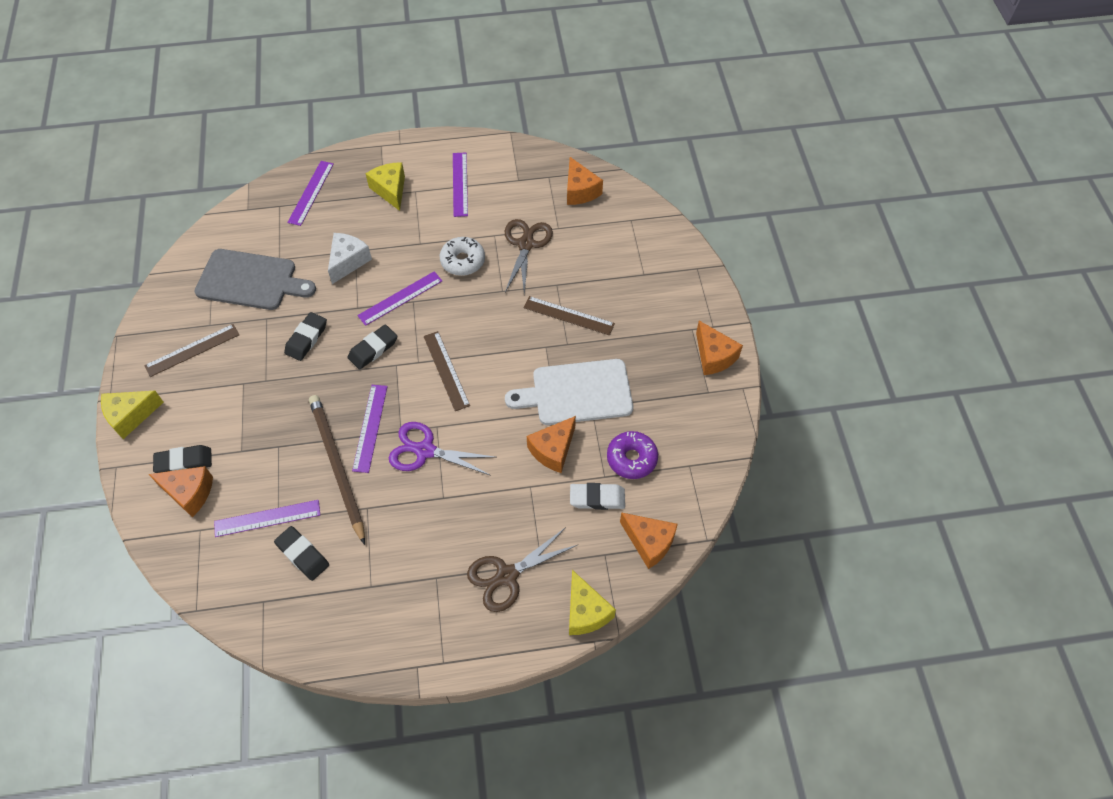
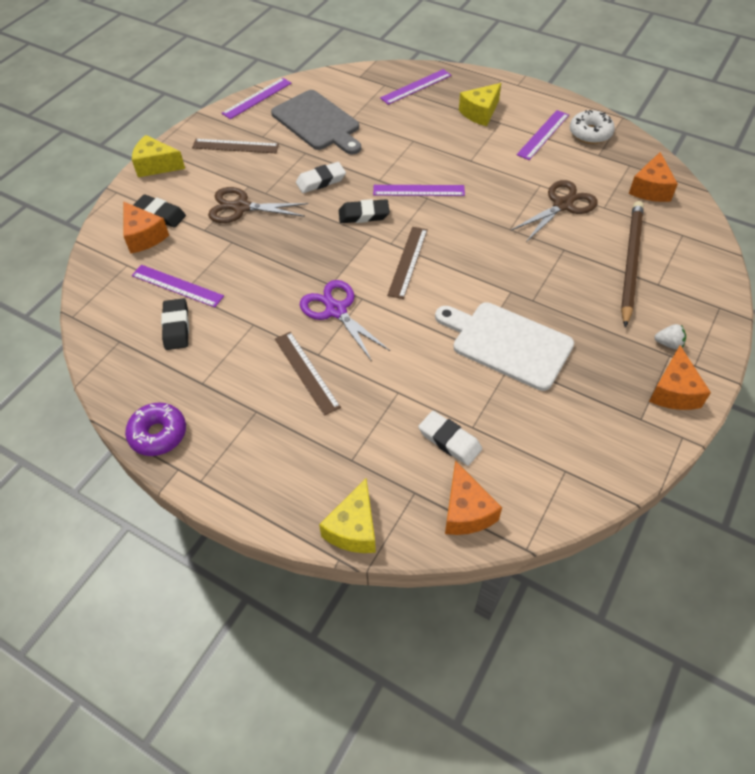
camera: 40 degrees right, 5 degrees down
(306, 338) = (321, 181): black eraser -> white eraser
(337, 466) = (259, 281): brown pencil -> brown pencil (630, 262)
(348, 261) = (401, 145): white cheese -> none
(370, 427) = (309, 268): purple ruler -> purple ruler (257, 98)
(390, 190) = (480, 113): yellow cheese -> yellow cheese turned 150 degrees counterclockwise
(463, 261) = (495, 190): white donut -> white donut (590, 133)
(507, 576) = (313, 450): brown scissors -> brown scissors (241, 207)
(553, 450) = (444, 376): orange cheese -> none
(568, 315) = (554, 279): brown ruler -> brown ruler (306, 372)
(631, 458) = (512, 428): purple donut -> purple donut (158, 434)
(684, 320) = (668, 343): none -> white strawberry

